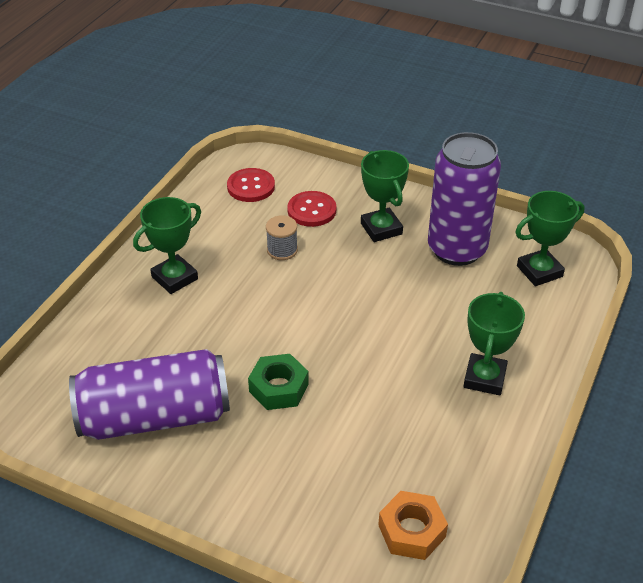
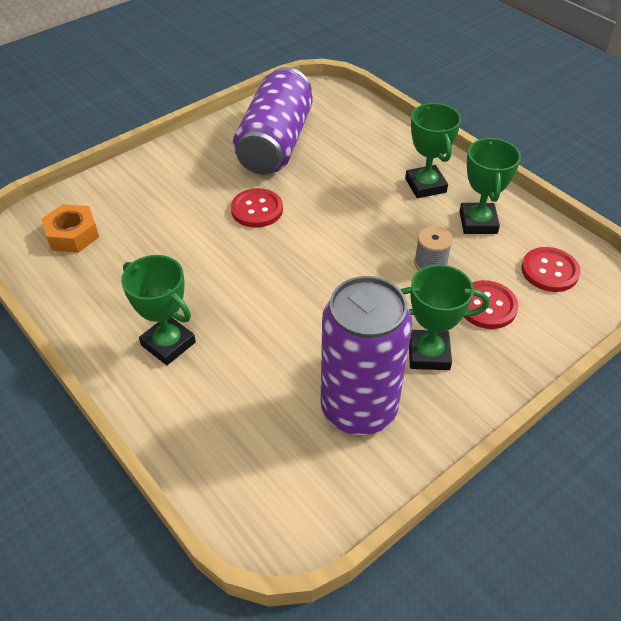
camera: 115 degrees right, 5 degrees up
(279, 388) = (257, 209): green nut -> red button
(539, 271) = (277, 475): green trophy -> green trophy (478, 222)

